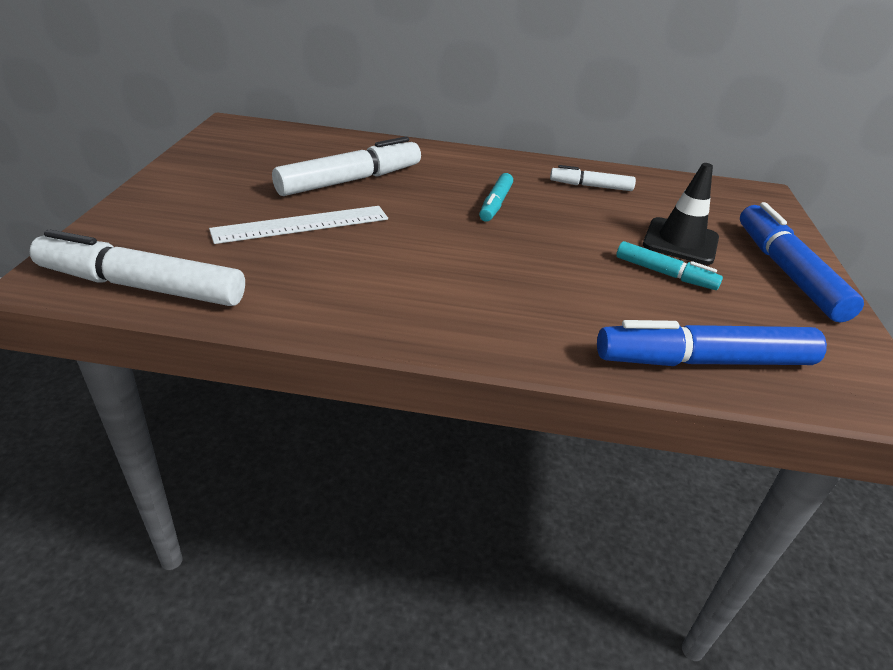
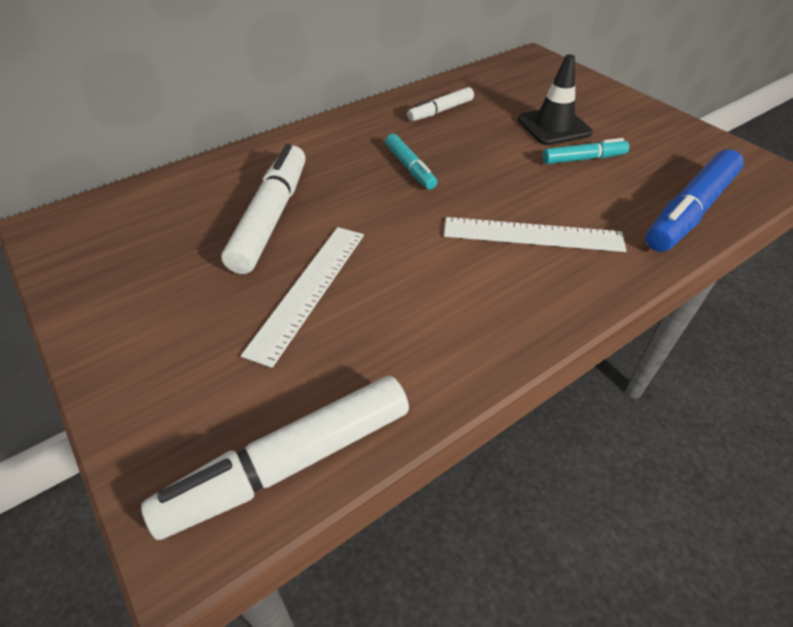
camera: 40 degrees left, 10 degrees up
(513, 288) = (533, 235): none -> white ruler
(787, 272) = (628, 114): blue marker -> none

